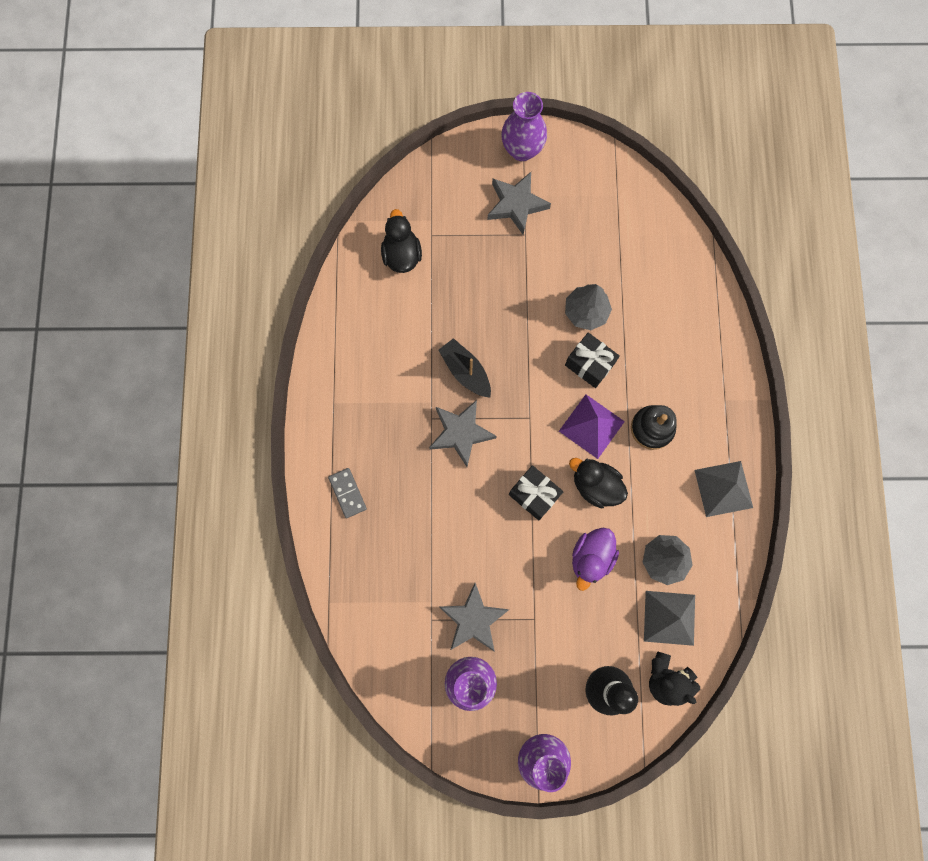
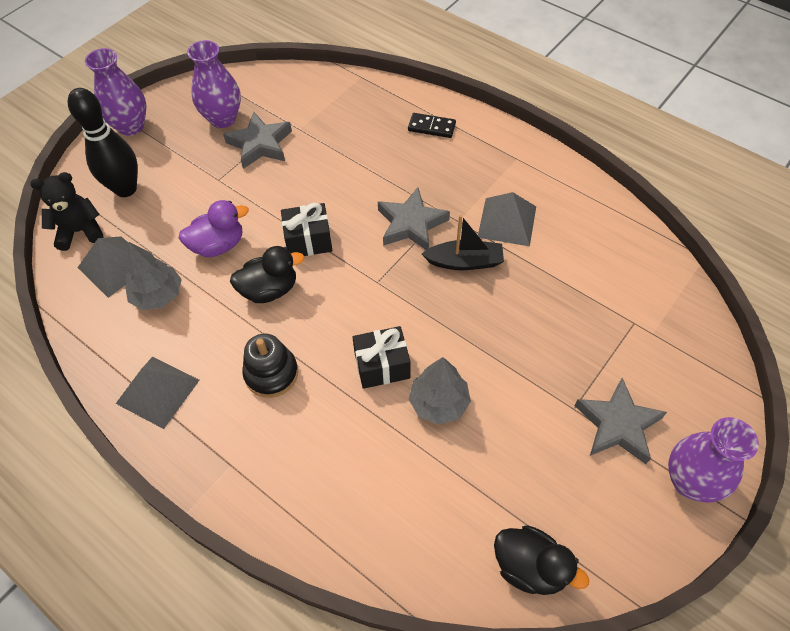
camera: 130 degrees right, 20 degrees down
(347, 493) = (431, 127): grey domino -> black domino
(402, 255) = (628, 285): black duck -> black duck (530, 567)
(405, 367) = (507, 221): none -> grey pyramid
(591, 426) = (322, 324): purple pyramid -> none
(591, 558) = (218, 245): purple duck -> purple duck turned 90 degrees clockwise

